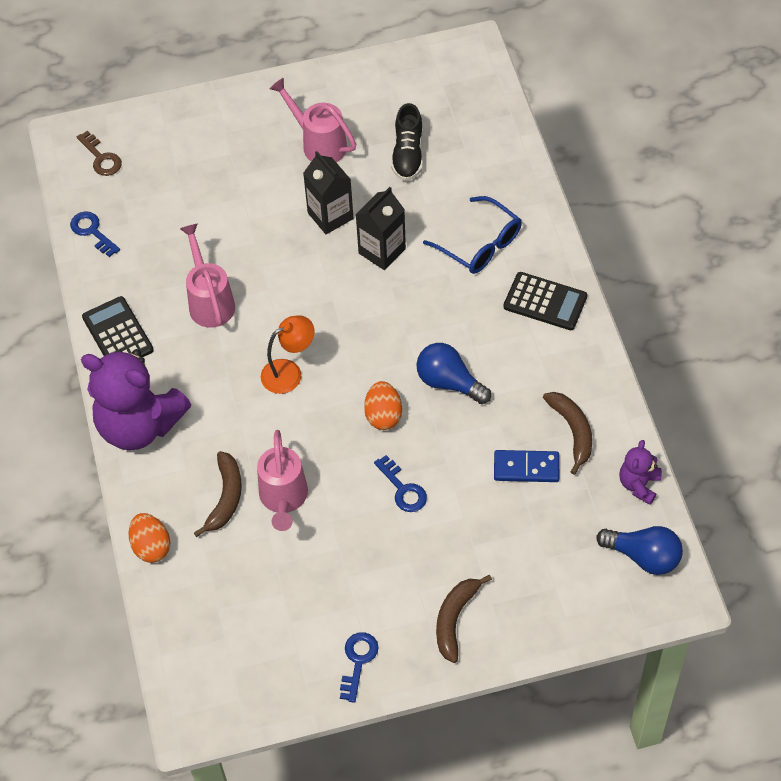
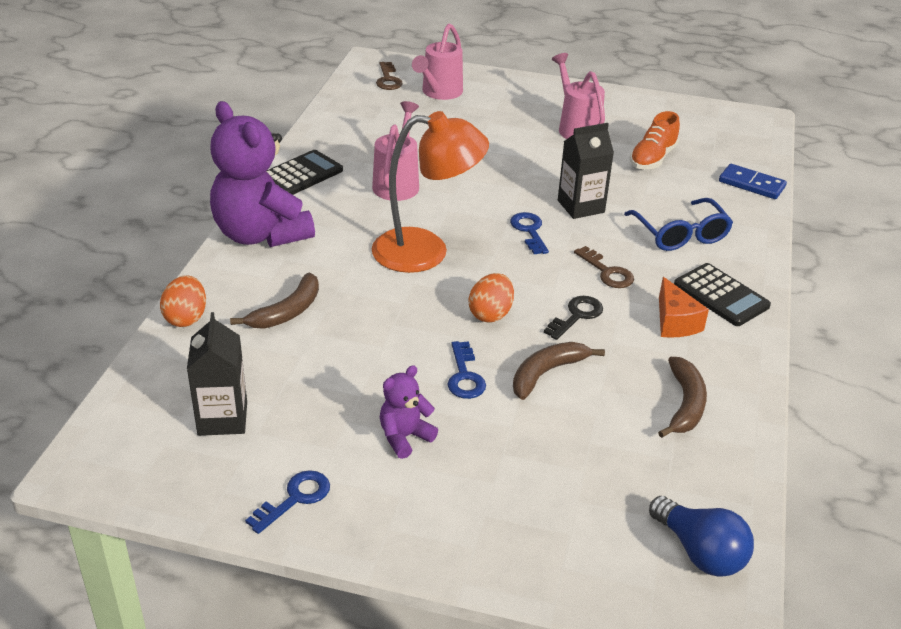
camera: 25 degrees right, 20 degrees down
(92, 231) = (341, 113): blue key -> blue key (529, 231)
(118, 334) = (301, 174): black calculator -> black calculator turned 45 degrees clockwise
(283, 499) = (340, 335): pink watering can -> pink watering can (439, 93)
(289, 372) = (426, 251): orange lamp -> orange lamp, size x1.71
(330, 216) = (551, 170): black carton -> black carton (222, 418)
(408, 154) = (652, 158): black shoe -> orange shoe
(446, 320) = (607, 272): none -> brown key
(449, 382) = (577, 316): blue light bulb -> black key
(455, 619) = (431, 510): brown banana -> brown banana (547, 373)
(525, 350) = (675, 322): none -> orange cheese
(526, 468) = (611, 413): blue domino -> blue domino (751, 184)
(639, 484) = (735, 482): purple teddy bear -> purple teddy bear (404, 437)

